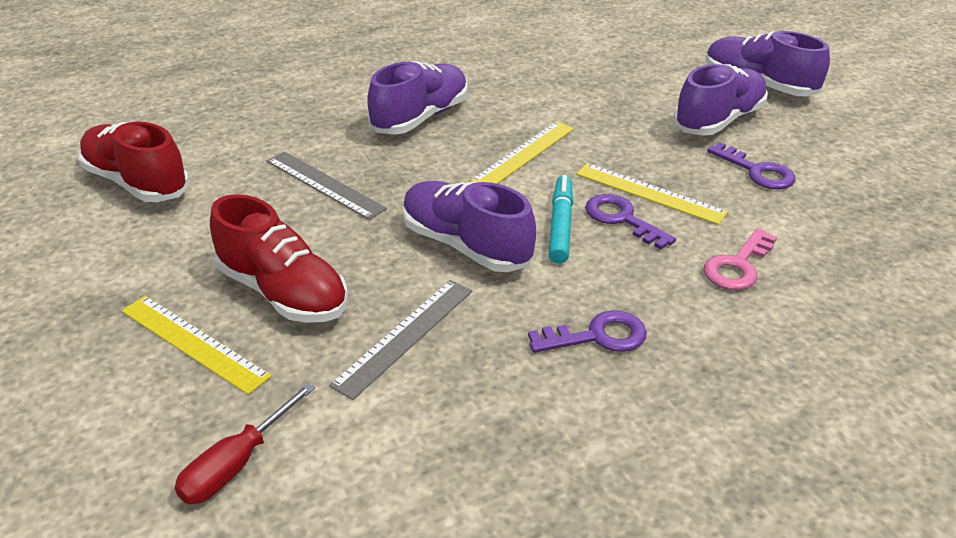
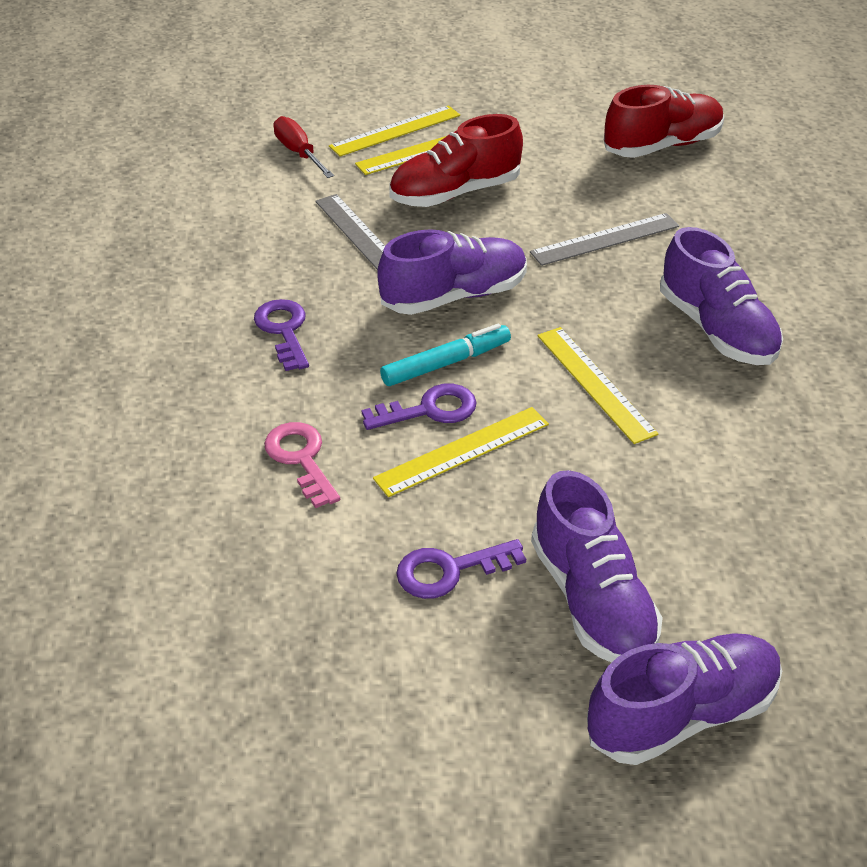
camera: 115 degrees right, 5 degrees up
(148, 384) = (395, 131): none -> yellow ruler
(560, 226) = (446, 363): turquoise marker -> turquoise marker turned 60 degrees counterclockwise
(598, 336) = (283, 330): purple key -> purple key turned 150 degrees clockwise

